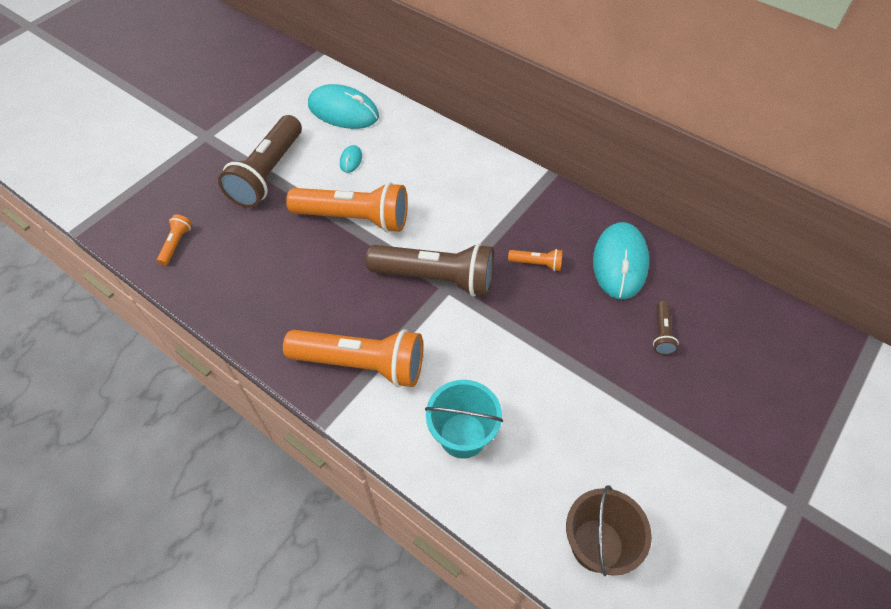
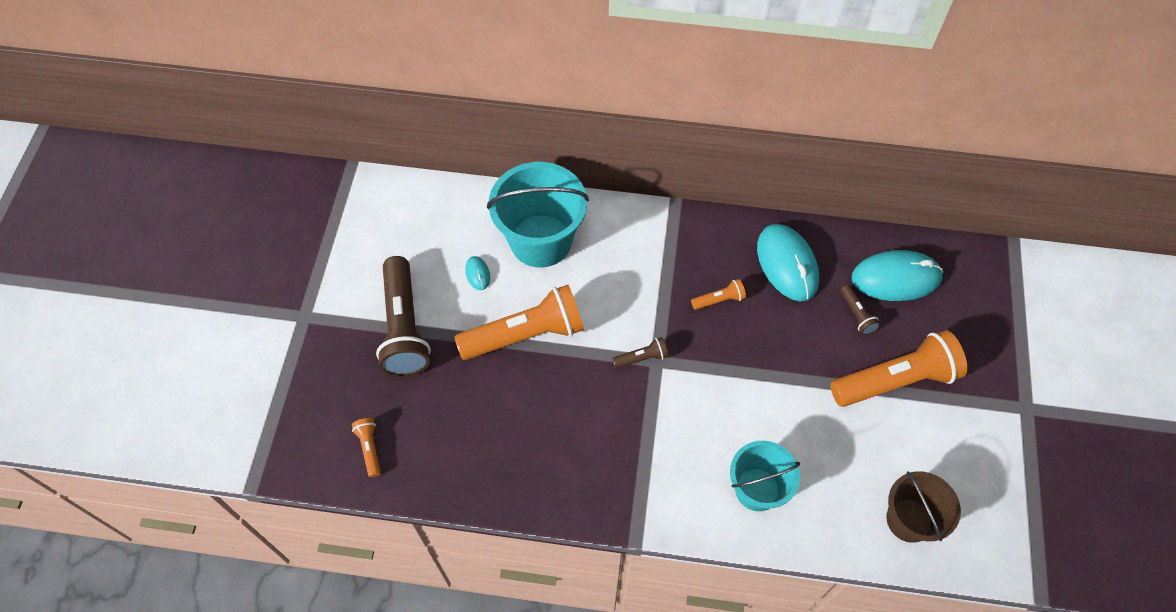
camera: 30 degrees left, 5 degrees up
(343, 111) = (430, 221): turquoise mouse -> turquoise mouse (896, 278)
(361, 364) = (632, 473): orange flashlight -> orange flashlight (895, 380)
(417, 158) = (541, 241): none -> turquoise bucket
(436, 278) = (642, 358): brown flashlight -> brown flashlight, size x0.44

